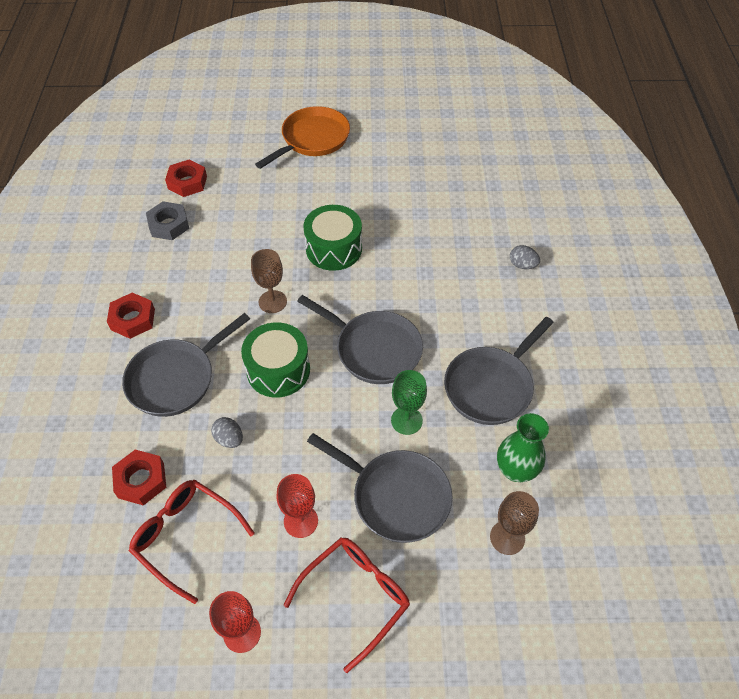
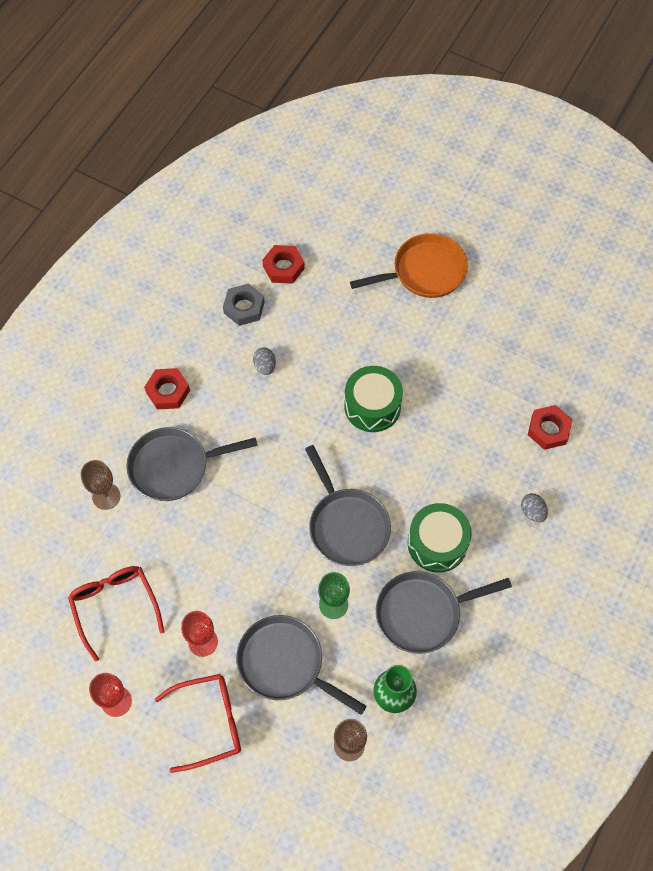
camera: 30 degrees right, 10 degrees up
(141, 480) = (105, 542): red nut -> red nut (548, 430)
(229, 439) = (187, 543): grey egg -> grey egg (265, 366)
(272, 302) = (289, 433): brown goblet -> brown goblet (106, 496)
(278, 370) = (258, 502): green drum -> green drum (437, 543)
(396, 496) = (285, 663): grey pan -> grey pan turned 150 degrees clockwise

